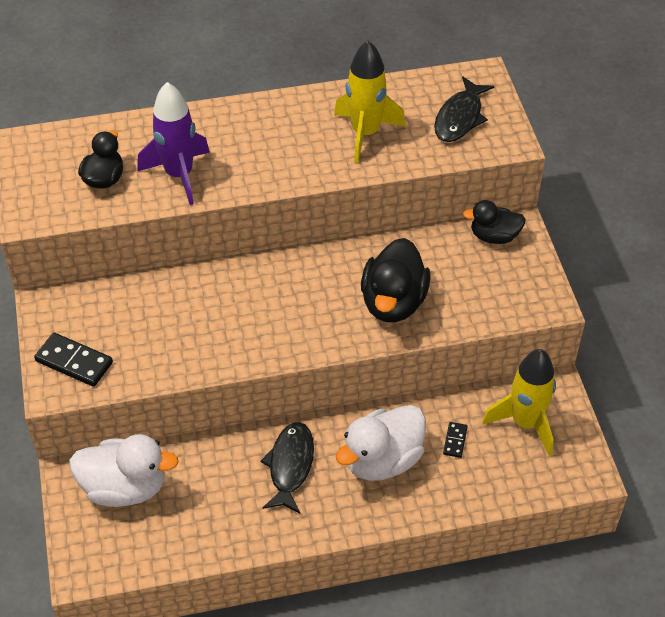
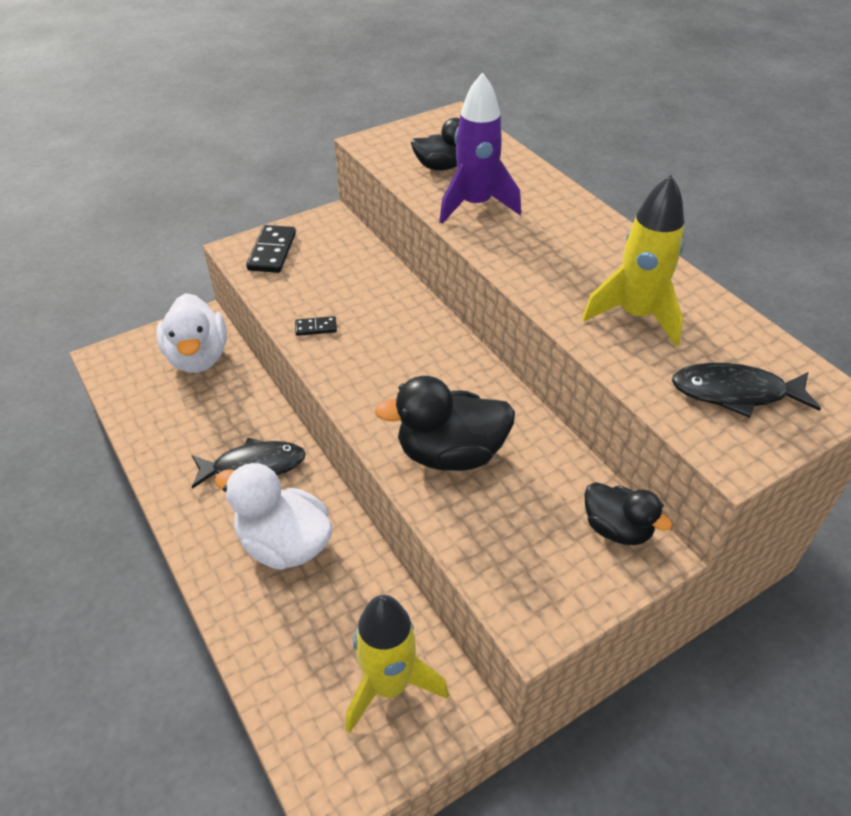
camera: 70 degrees right, 5 degrees down
(455, 441) = (334, 610): black domino -> black domino (316, 327)
(494, 236) = (616, 529): black duck -> black duck turned 150 degrees clockwise

